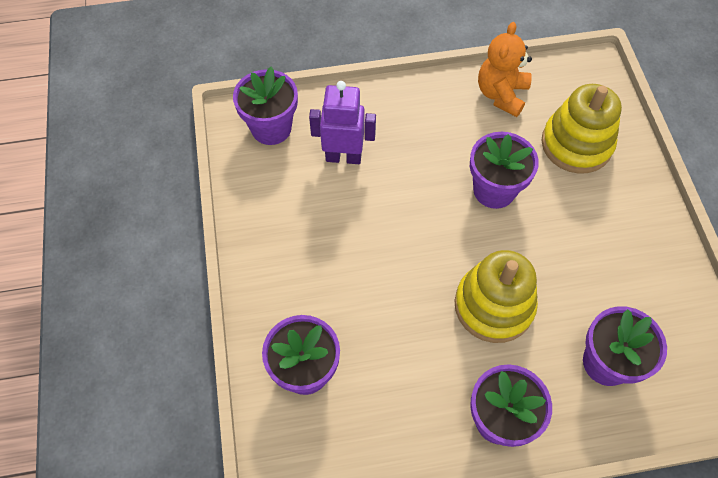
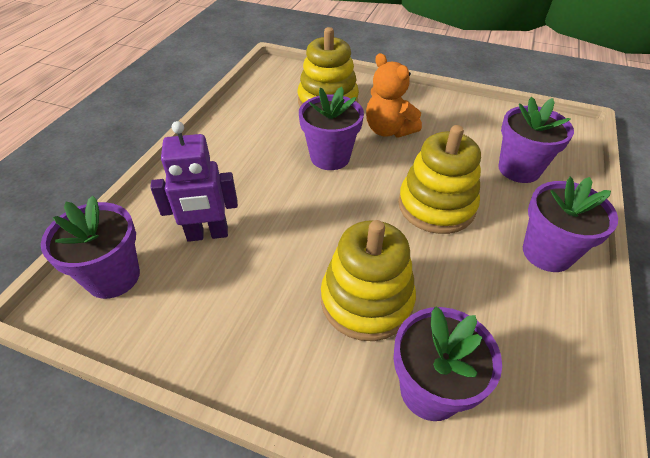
camera: 60 degrees left, 15 degrees down
(343, 157) = (207, 234): purple robot -> purple robot turned 135 degrees counterclockwise
(353, 296) = (366, 300): none -> yellow stacking toy
(501, 94) = (249, 115): orange teddy bear -> orange teddy bear (388, 130)

